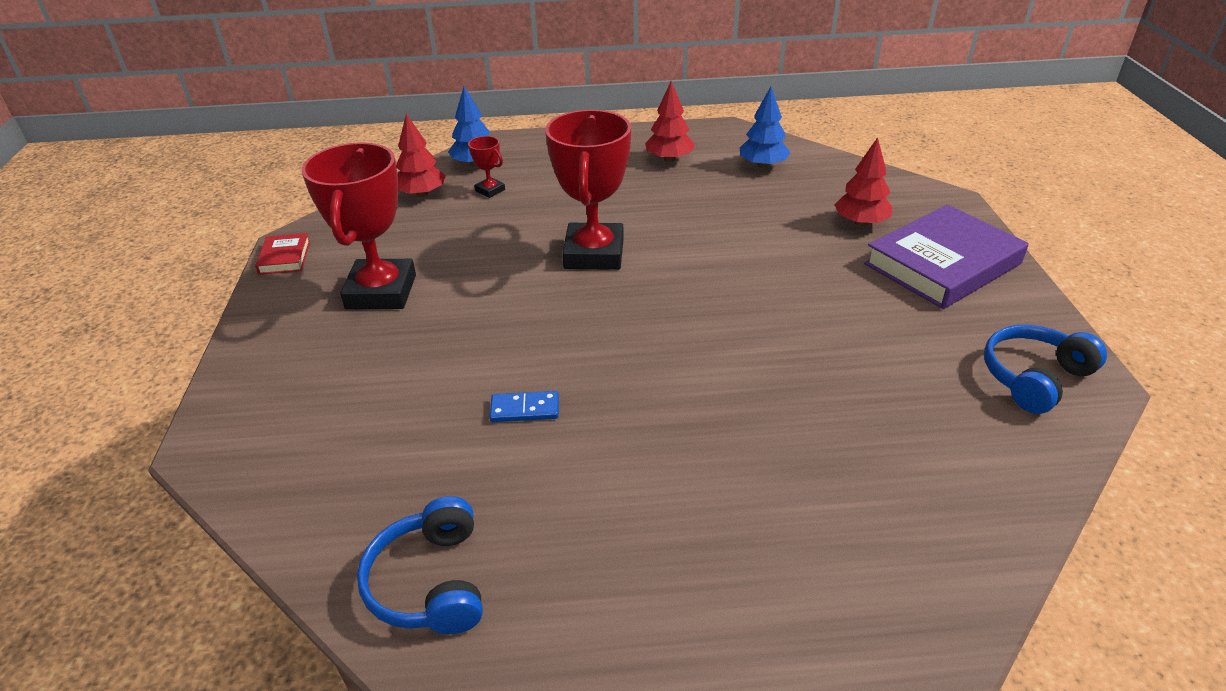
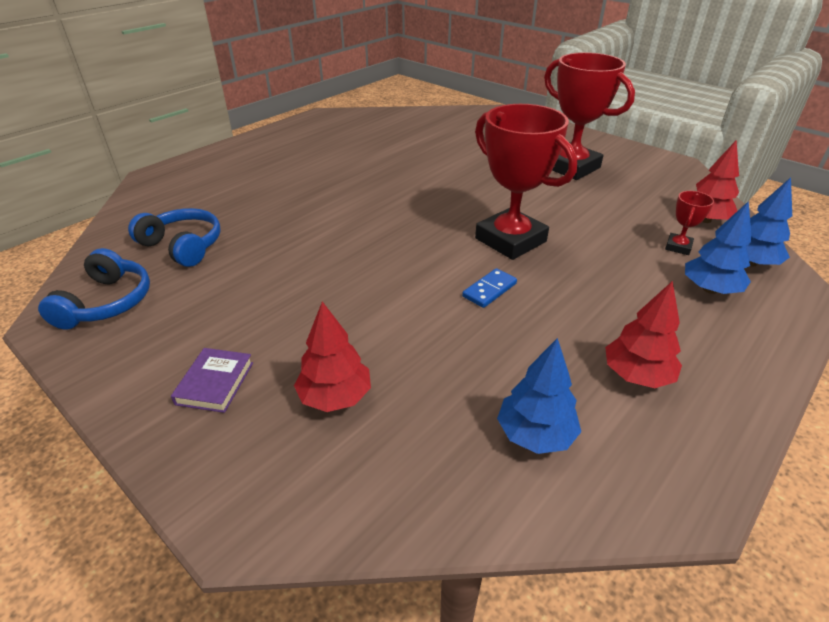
camera: 135 degrees right, 0 degrees up
(285, 257) = (655, 157): red book -> none
(430, 582) = (360, 122): blue headphones -> blue headphones (183, 246)
(490, 190) = (678, 247): red trophy -> red trophy turned 60 degrees counterclockwise
(525, 409) = (407, 163): blue domino -> blue domino (489, 290)
(537, 166) = (710, 289): none -> blue tree
(942, 264) = (215, 383): purple book -> purple book, size x0.45

